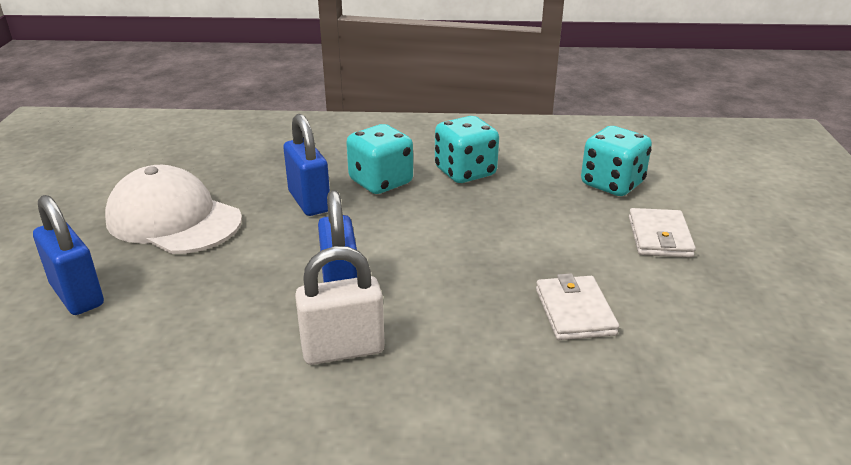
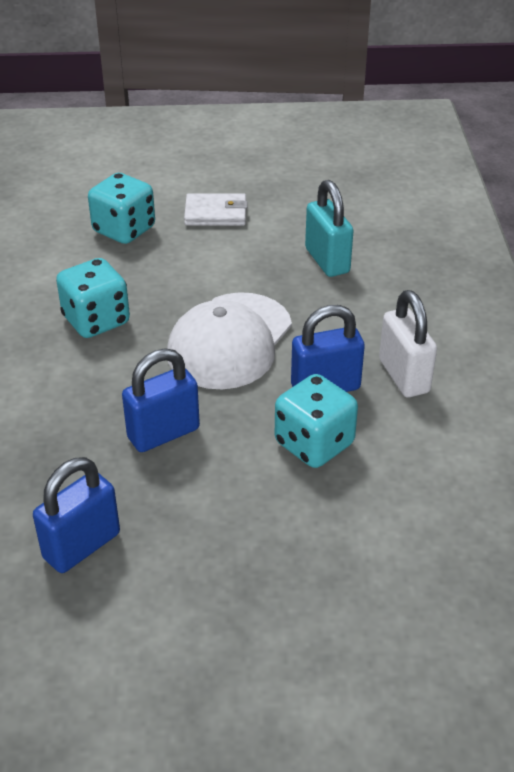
camera: 95 degrees left, 10 degrees up
(77, 295) = (372, 585): blue padlock -> blue padlock (81, 545)
(173, 219) = (211, 547): white cap -> white cap (230, 341)
(381, 182) = (118, 381): turquoise dice -> turquoise dice (314, 444)
(574, 312) = (327, 261): white wallet -> turquoise padlock

